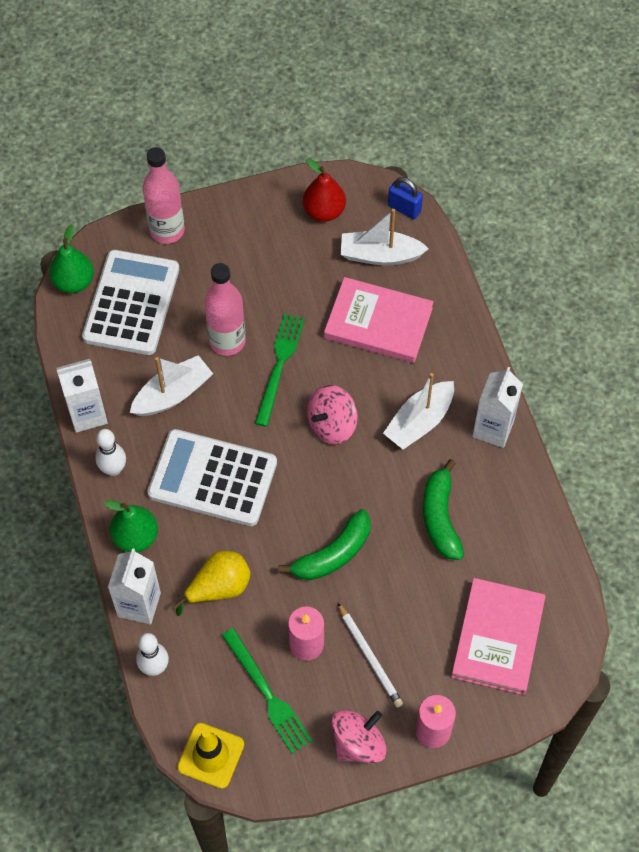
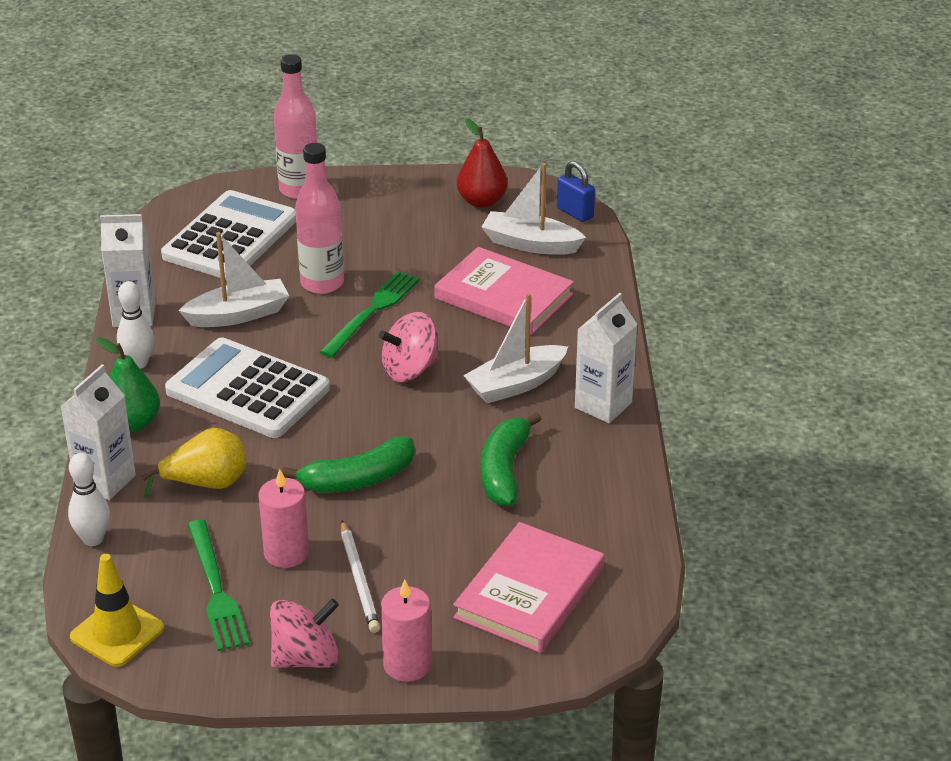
camera: 15 degrees right, 25 degrees down
(74, 282) = (176, 212): green pear -> none

